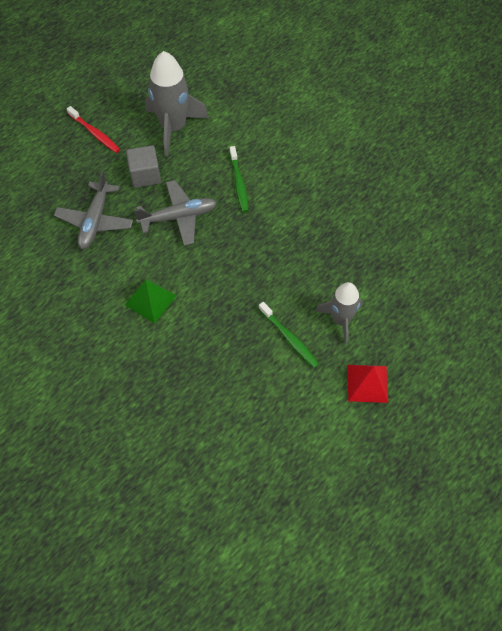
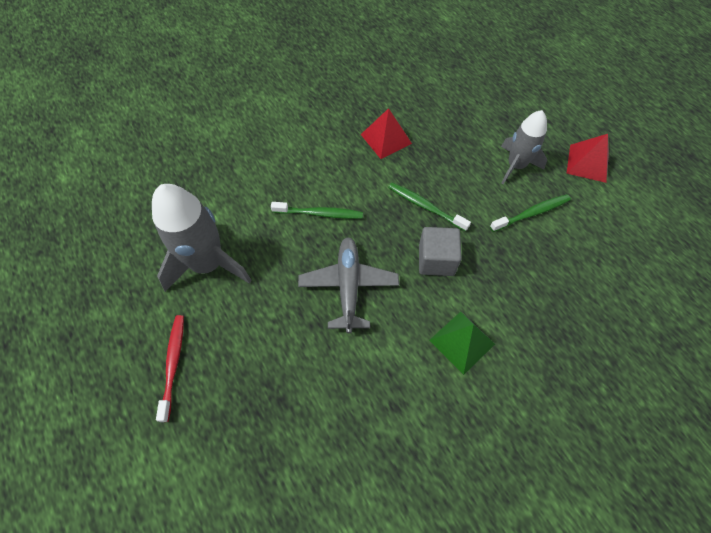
camera: 75 degrees left, 0 degrees up
(95, 133) = (173, 364): red toothbrush -> red toothbrush turned 60 degrees counterclockwise
(95, 221) = (324, 389): grey plane -> none
(145, 175) = (271, 312): grey cube -> grey cube (436, 260)
(270, 255) = (425, 206): none -> green toothbrush
(335, 212) = (386, 139): none -> red pyramid

